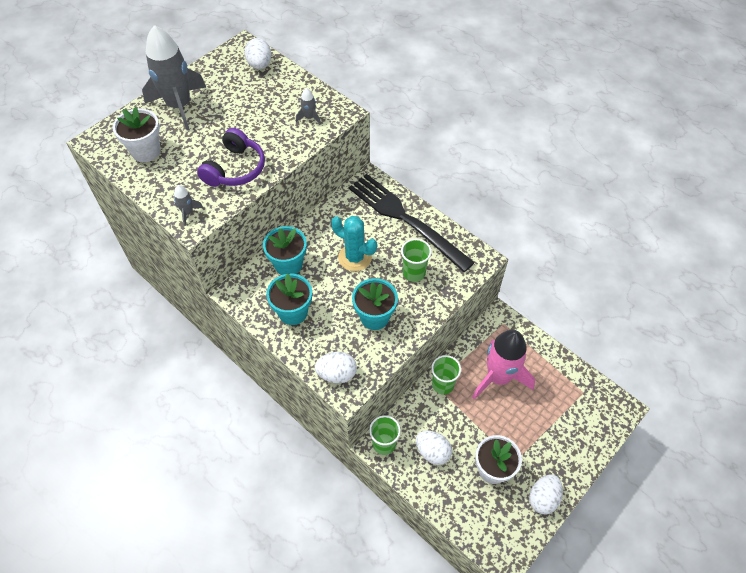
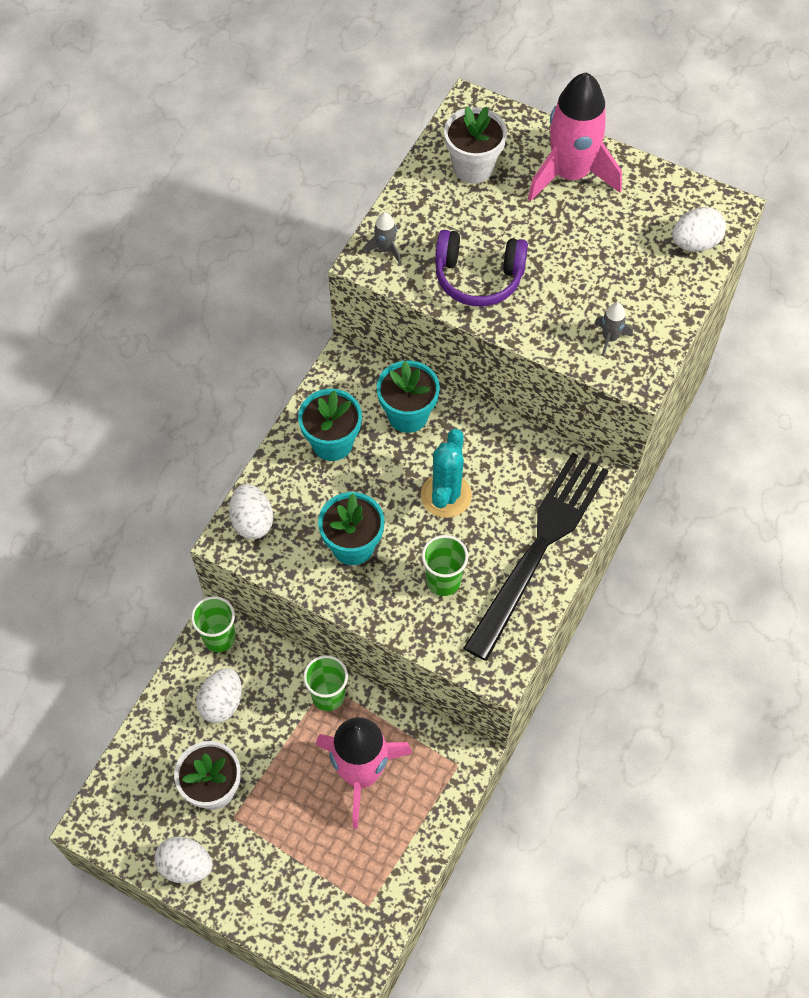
camera: 75 degrees right, 5 degrees up
(179, 106) = (570, 174): grey rocket -> pink rocket

